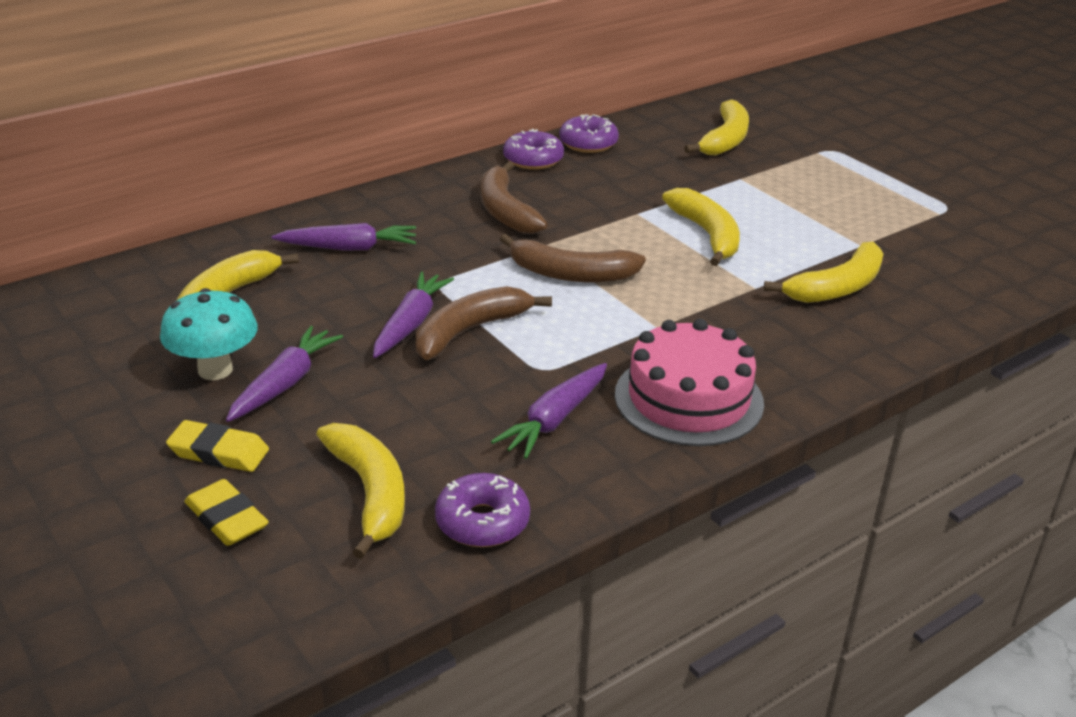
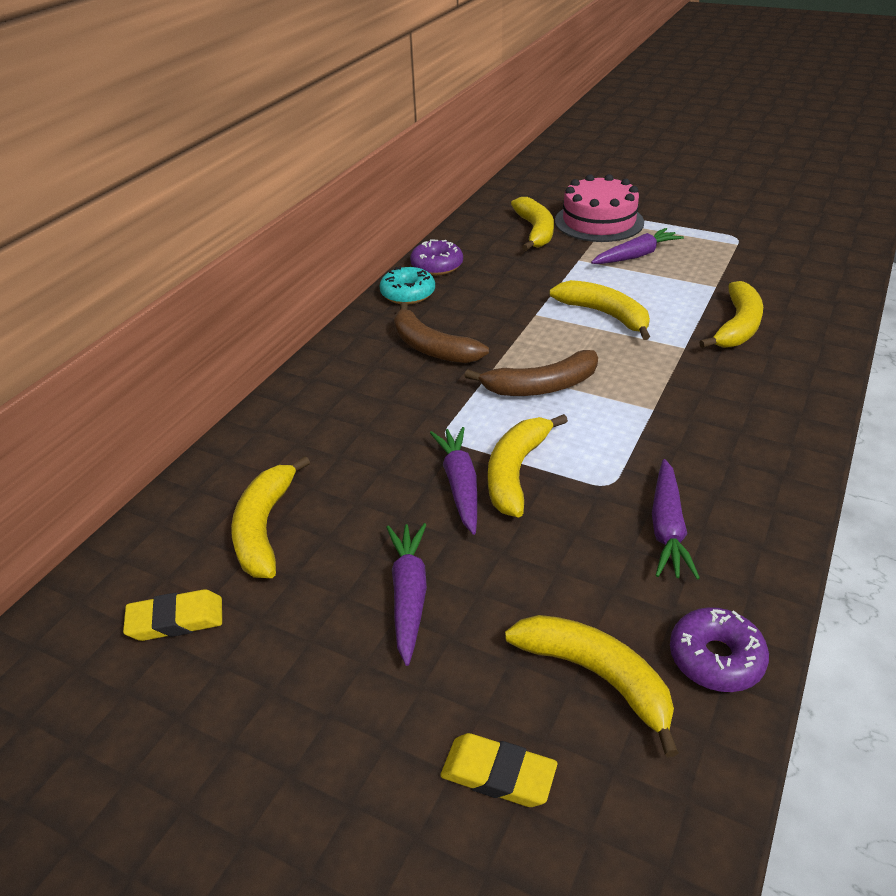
camera: 25 degrees left, 5 degrees up
(215, 370) = (329, 610): turquoise mushroom -> none
(219, 452) = (419, 701): yellow eraser -> yellow eraser (176, 620)
(349, 248) = (332, 431): purple carrot -> purple carrot (636, 256)
(469, 331) = (516, 472): brown banana -> yellow banana
(533, 159) = (408, 294): purple donut -> turquoise donut
(688, 399) = (742, 464): pink cake -> pink cake (599, 221)

